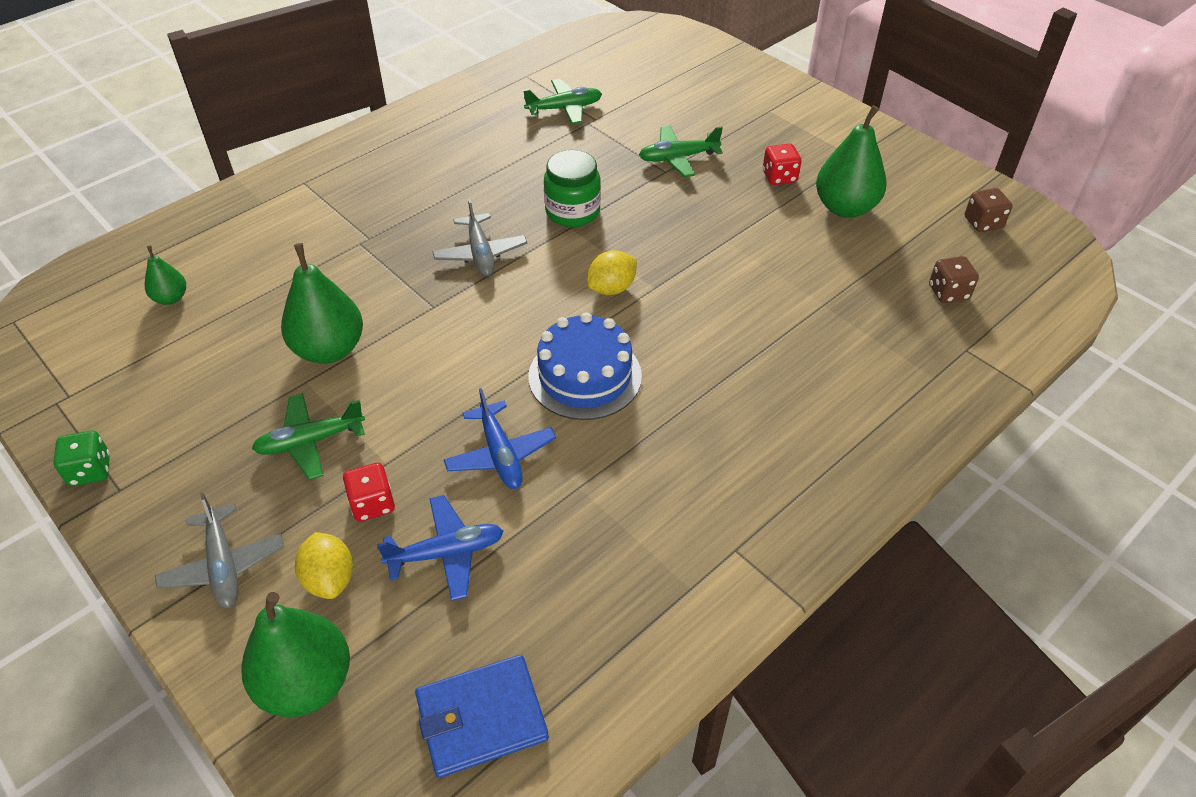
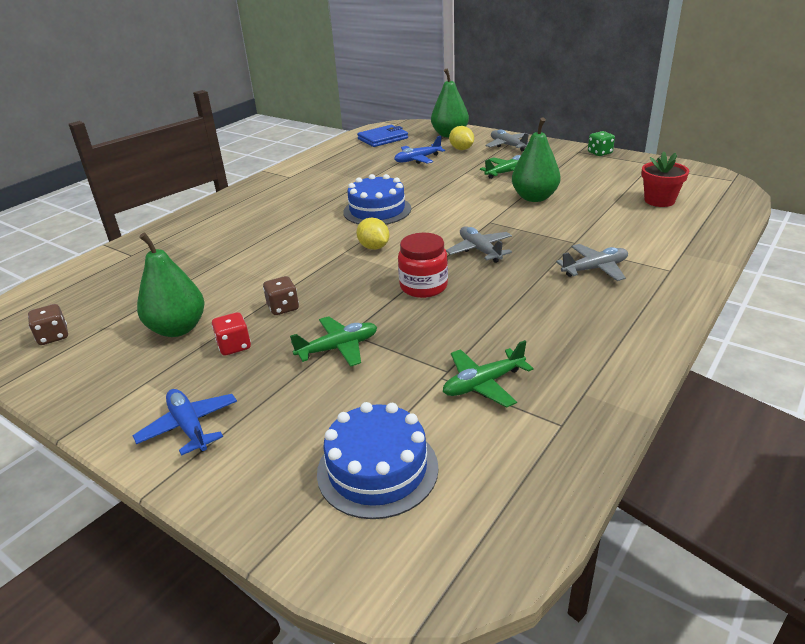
camera: 170 degrees right, 15 degrees down
(171, 298) = (659, 200): green pear -> red flower pot
(372, 504) = (460, 164): red dice -> none
(375, 199) = (595, 269): none -> grey plane
(500, 454) = (410, 182): blue plane -> blue plane (189, 427)
(572, 212) = (423, 286): green jar -> red jar
(611, 288) = (374, 247): yellow lemon -> yellow lemon turned 75 degrees counterclockwise
(662, 71) = (377, 469): none -> blue cake
(948, 292) = (122, 282): brown dice -> brown dice (283, 307)

